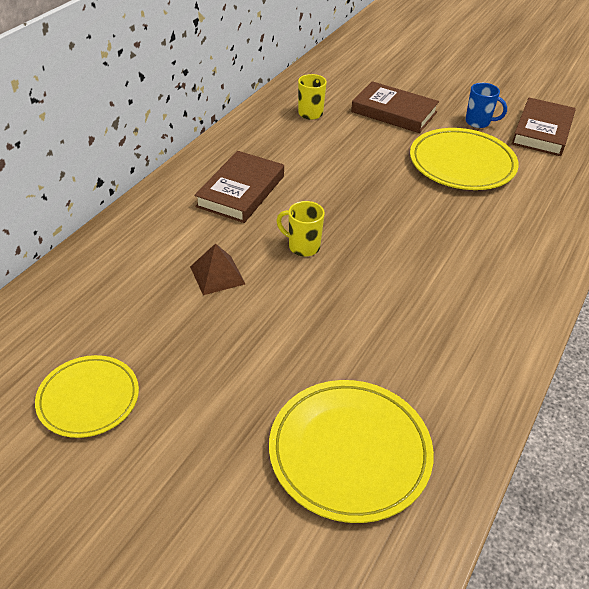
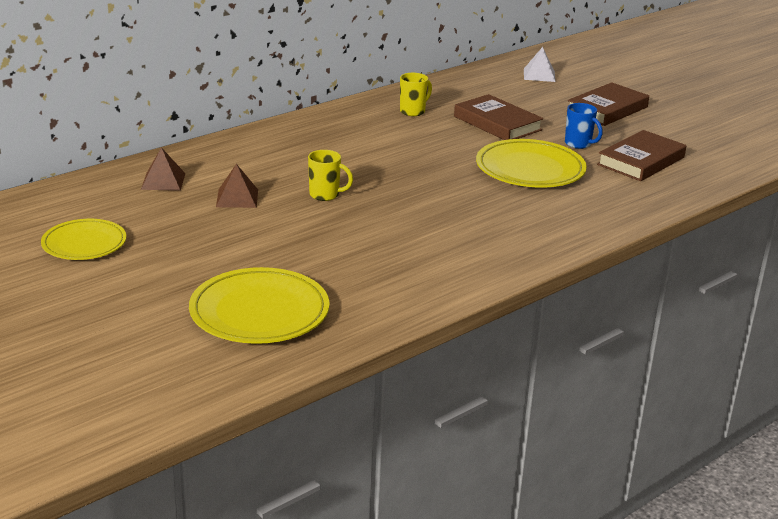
camera: 20 degrees right, 15 degrees down
(123, 270) = (163, 181): none -> brown pyramid
(241, 191) = (301, 152): brown book -> brown book (607, 109)
(303, 247) = (325, 195): yellow mug -> yellow mug turned 150 degrees clockwise
(387, 46) = (539, 75): none -> white pyramid

